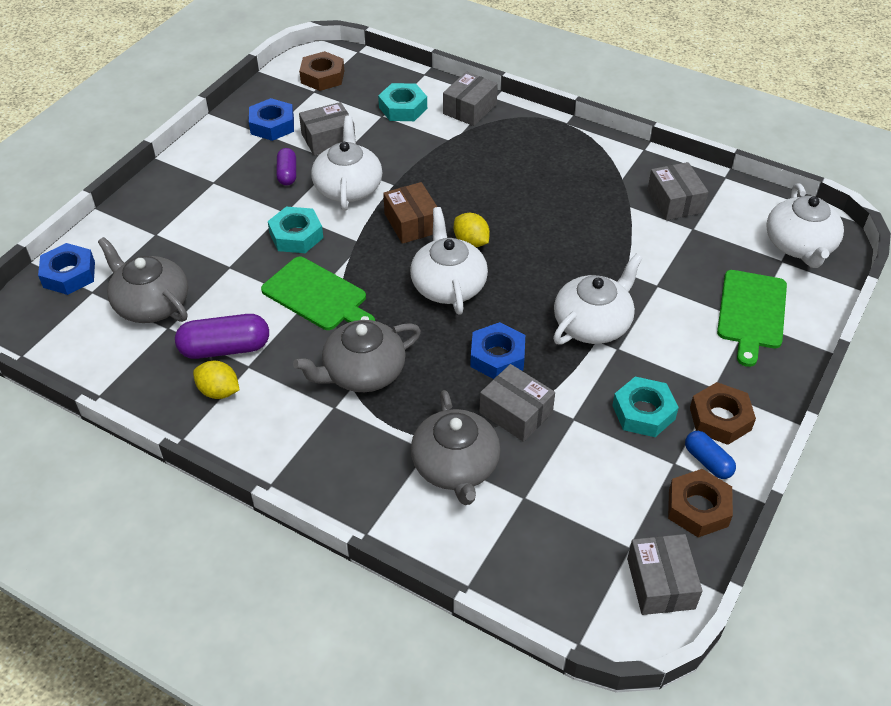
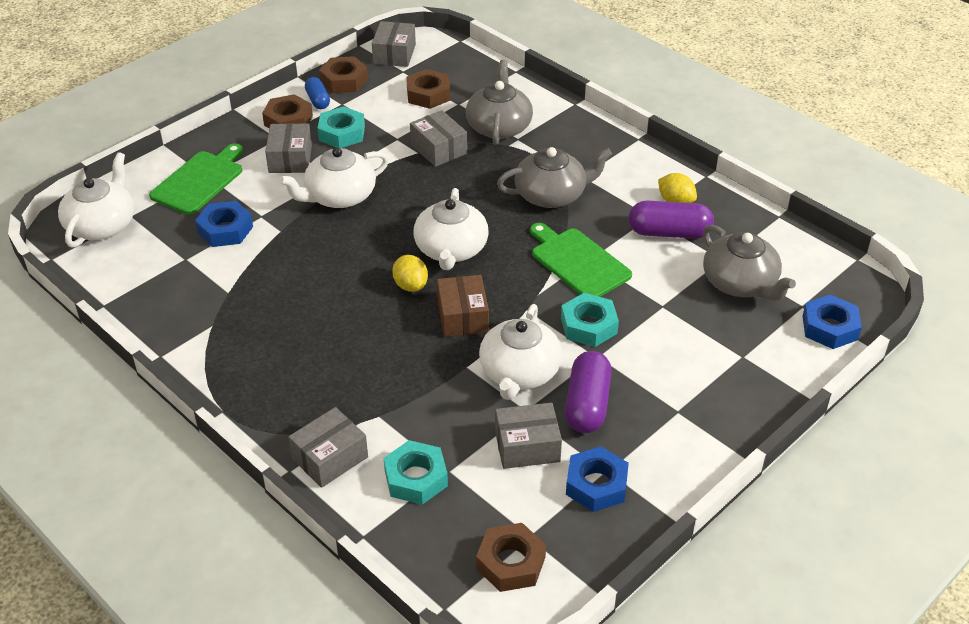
camera: 165 degrees left, 5 degrees down
(287, 174) = (587, 404): purple capsule -> purple capsule, size x1.68
(497, 356) = (434, 186): blue nut -> blue nut (225, 230)
(571, 506) = (428, 94): none -> brown nut
(674, 201) = (179, 288): grey box -> grey box (290, 159)

